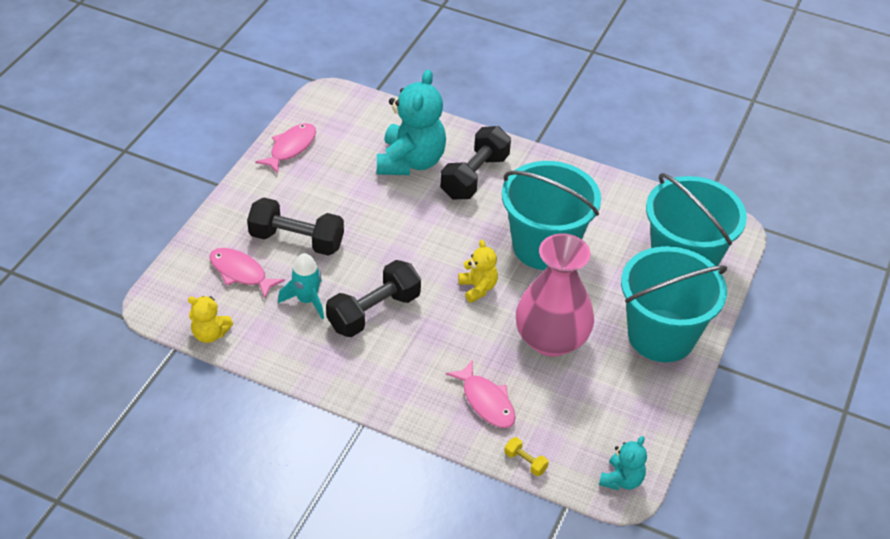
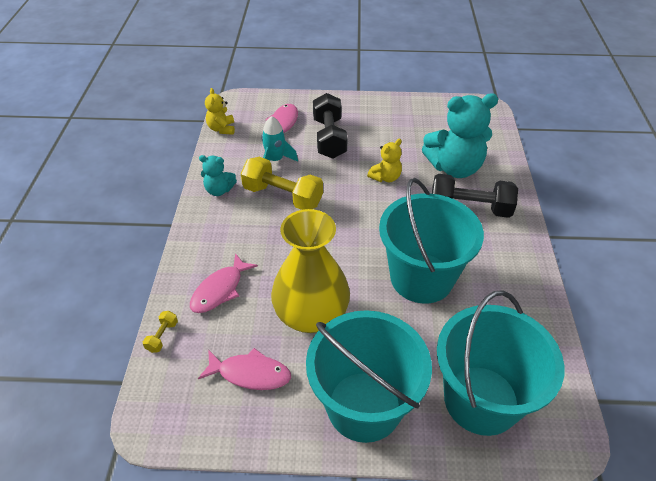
camera: 70 degrees right, 0 degrees up
(291, 148) = (416, 108): pink fish -> pink fish (250, 374)
(374, 312) = (282, 196): black dumbbell -> yellow dumbbell
(478, 288) = (343, 248): yellow teddy bear -> yellow teddy bear (385, 177)
(551, 340) = (311, 315): pink vase -> yellow vase
(621, 480) = (162, 420): turquoise teddy bear -> turquoise teddy bear (219, 190)

